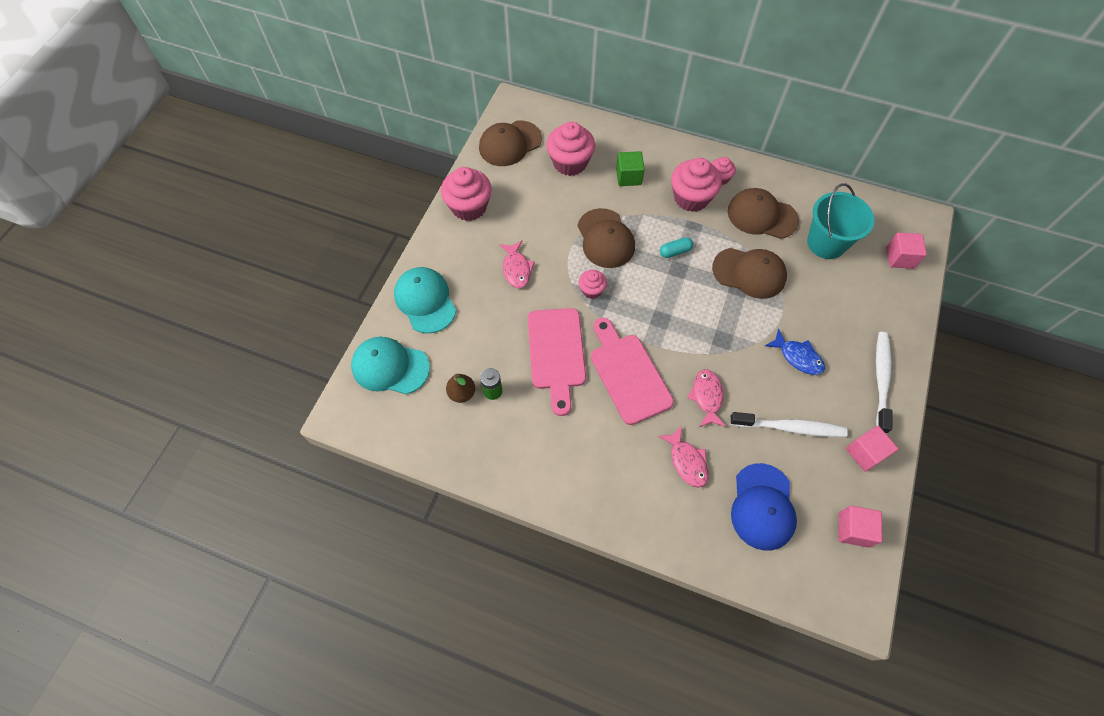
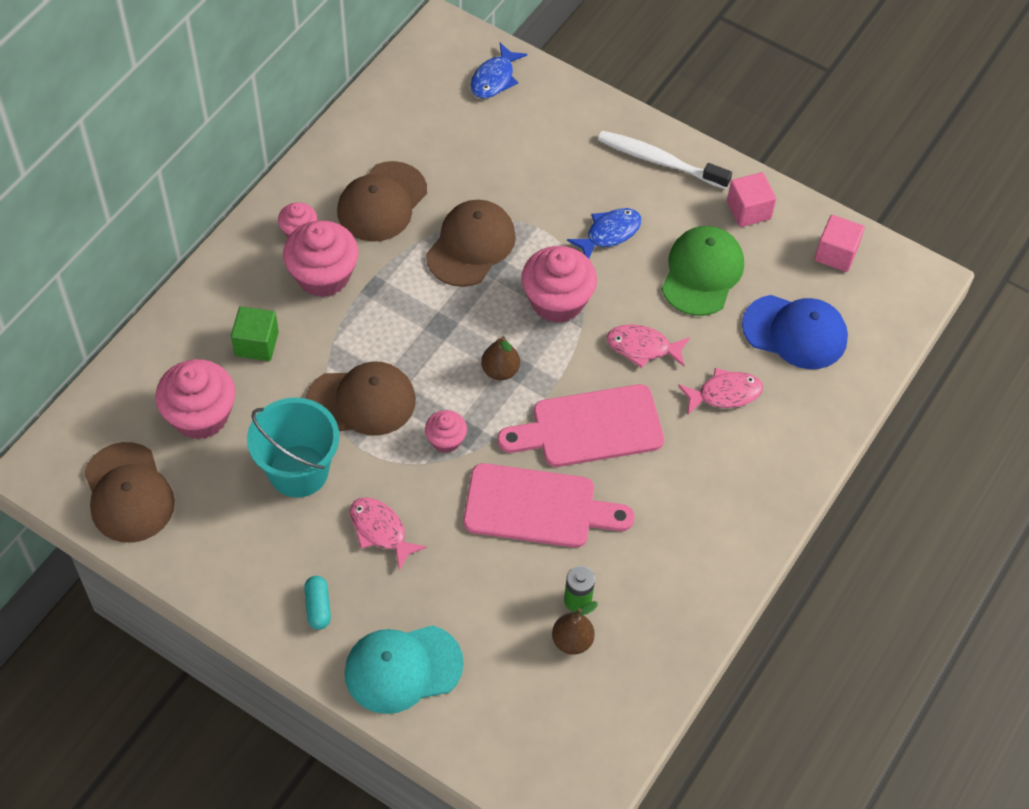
camera: 80 degrees left, 5 degrees down
(390, 367) = (506, 734): turquoise cap -> none
(469, 207) = (240, 577): pink cupcake -> pink cupcake (557, 301)
(516, 269) = (380, 531): pink fish -> pink fish turned 135 degrees counterclockwise
(655, 310) = (500, 371): none -> brown pear
(675, 251) = (410, 321): turquoise capsule -> turquoise capsule (318, 607)
(790, 427) = (702, 273): white toothbrush -> green cap
(826, 243) = (449, 146): turquoise bucket -> turquoise bucket (298, 471)
(900, 258) = (494, 78): pink cube -> blue fish

